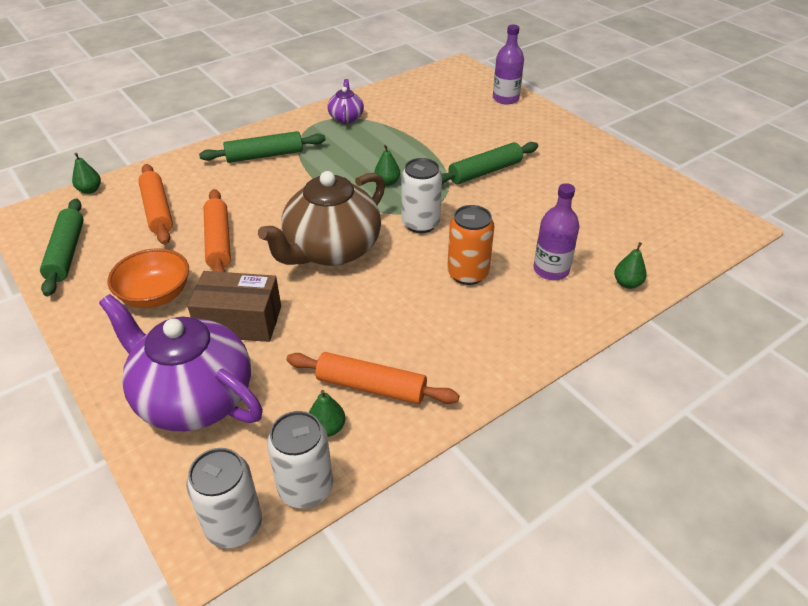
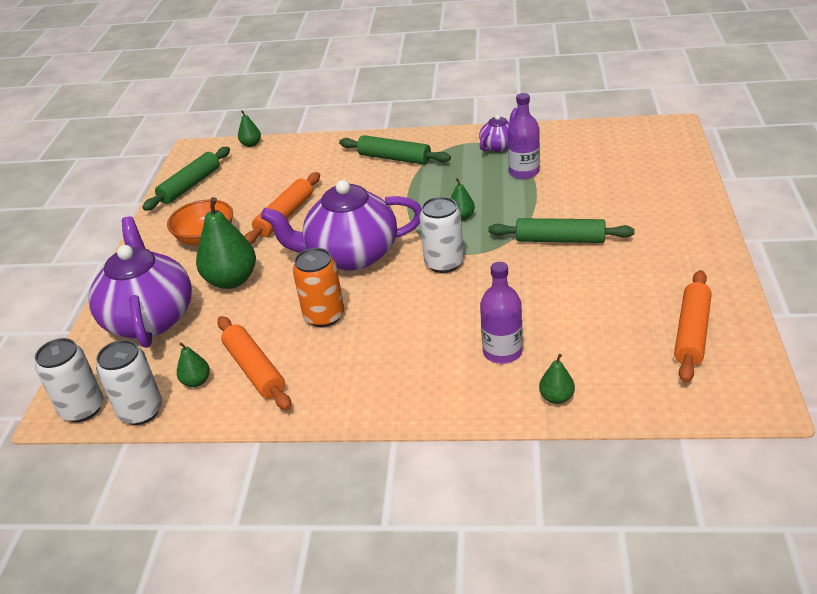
camera: 45 degrees right, 5 degrees down
(157, 211) = (274, 176): orange rolling pin -> orange rolling pin (691, 333)
(239, 321) = (231, 280): brown box -> green pear
(331, 250) = (351, 255): brown teapot -> purple teapot
(467, 273) = (428, 321): orange can -> orange can (324, 316)
(505, 98) = (677, 175): purple bottle -> purple bottle (524, 172)

